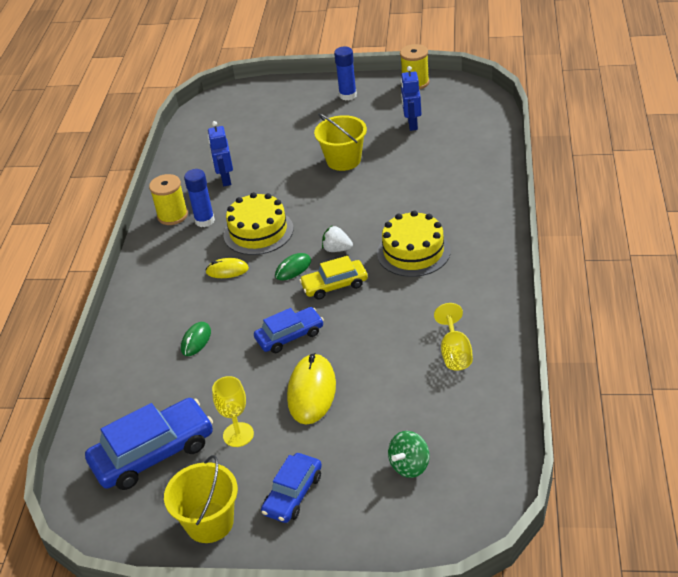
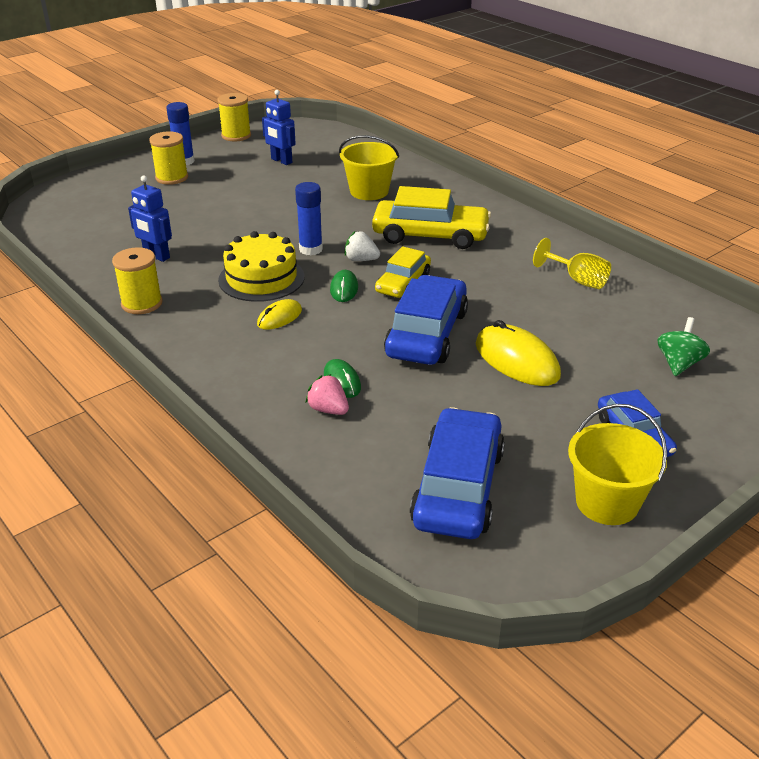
camera: 50 degrees left, 5 degrees down
(163, 356) = (328, 410): none -> pink strawberry
(204, 221) = (187, 293): blue glue stick -> blue glue stick (311, 249)
(238, 434) = (511, 425): yellow goblet -> none
(290, 336) = (427, 334): blue car -> blue car, size x1.65
(320, 109) = (172, 178): none -> yellow spool
(337, 249) = (361, 260): white strawberry -> white strawberry turned 45 degrees clockwise
(343, 160) = (258, 202): yellow bucket -> yellow bucket (369, 191)
(409, 466) = (679, 364): green spinning top -> green spinning top turned 150 degrees counterclockwise
(413, 252) = (430, 235): yellow cake -> yellow car

